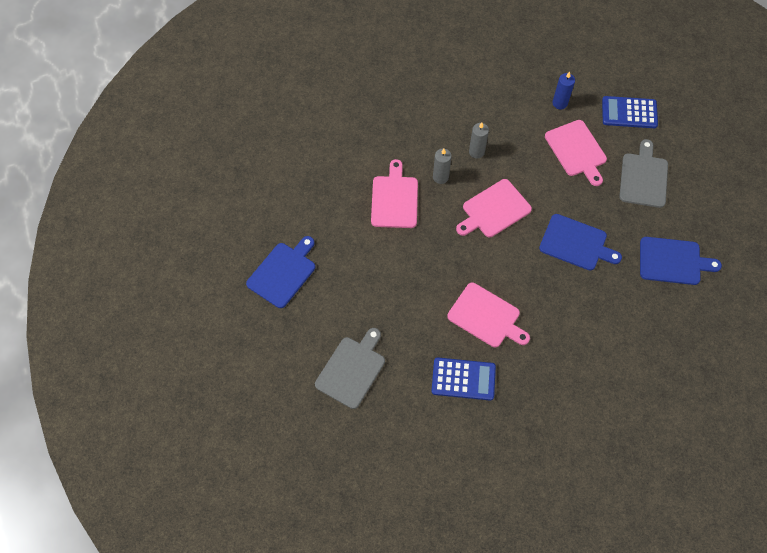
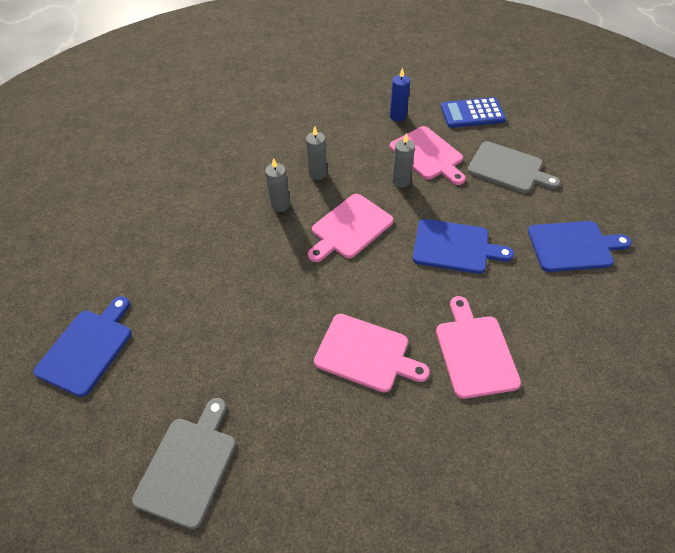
camera: 10 degrees left, 10 degrees down
(394, 199) = (228, 236): pink cutting board -> pink cutting board (474, 352)
(463, 379) = (351, 447): blue calculator -> none
(546, 173) = (401, 181): none -> grey candle
(643, 177) = (508, 168): grey cutting board -> grey cutting board turned 120 degrees clockwise

